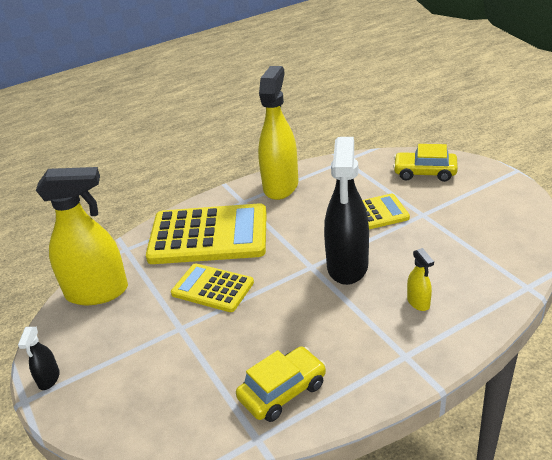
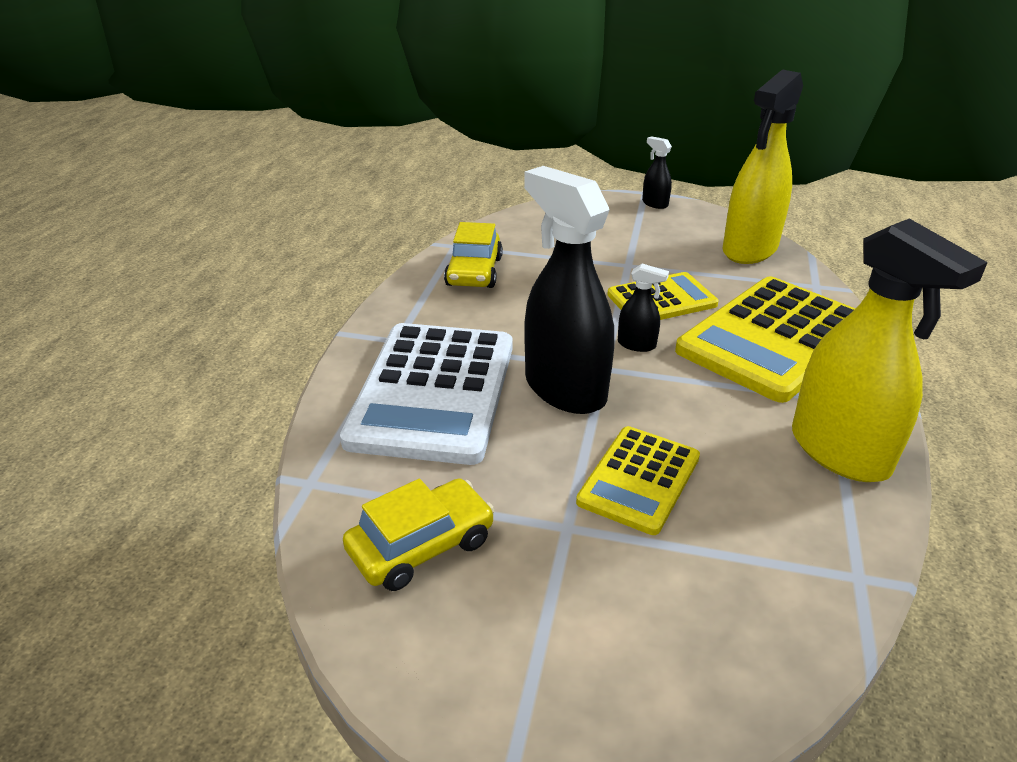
camera: 130 degrees right, 0 degrees up
(274, 269) = (637, 344): none -> black spray bottle
(418, 302) = (433, 392): yellow spray bottle -> white calculator
(424, 173) = (680, 640): yellow car -> yellow car (421, 546)

